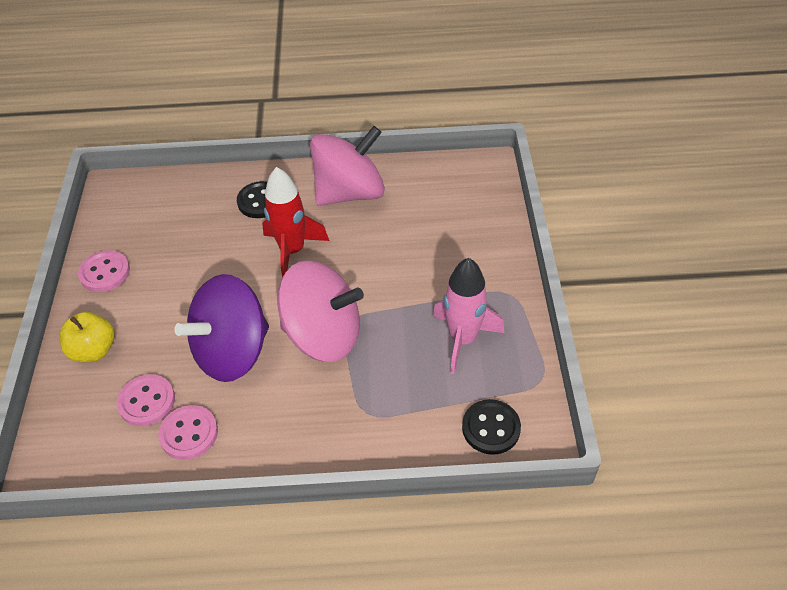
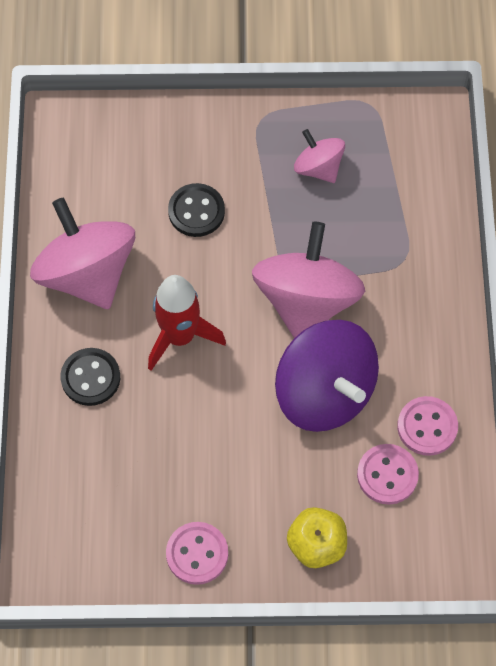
camera: 90 degrees left, 15 degrees up
(463, 339) = (318, 167): pink rocket -> pink spinning top
(491, 428) = (423, 152): black button -> black button (196, 211)

